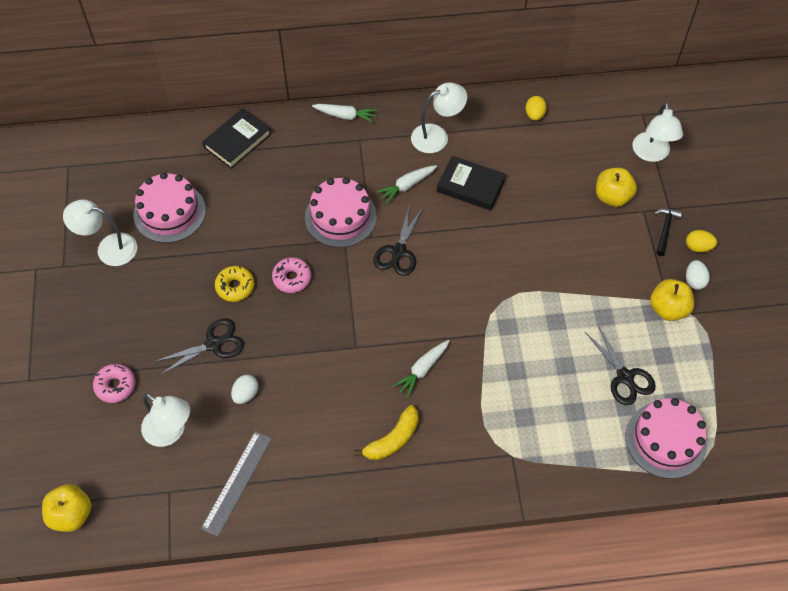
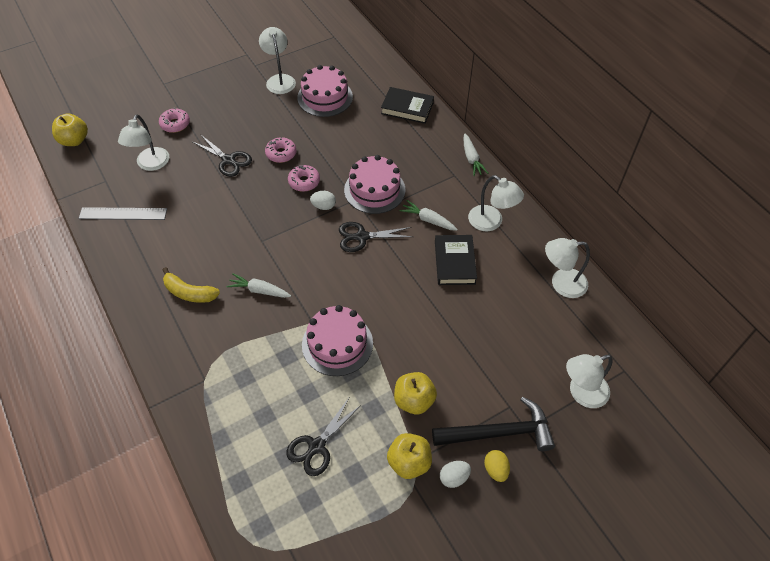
camera: 65 degrees right, 5 degrees down
(235, 287) = (281, 153): yellow donut -> pink donut
(246, 394) = (195, 192): white egg -> white egg (323, 206)
(534, 115) = (561, 283): yellow egg -> white lamp
(612, 197) = (509, 374): yellow apple -> yellow apple (414, 400)
(665, 229) = (499, 432): black hammer -> black hammer, size x2.00
(666, 440) = (264, 503): pink cake -> pink cake (337, 344)

